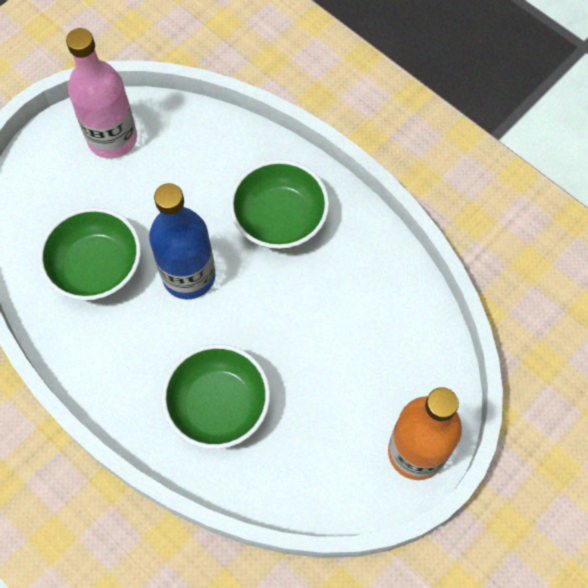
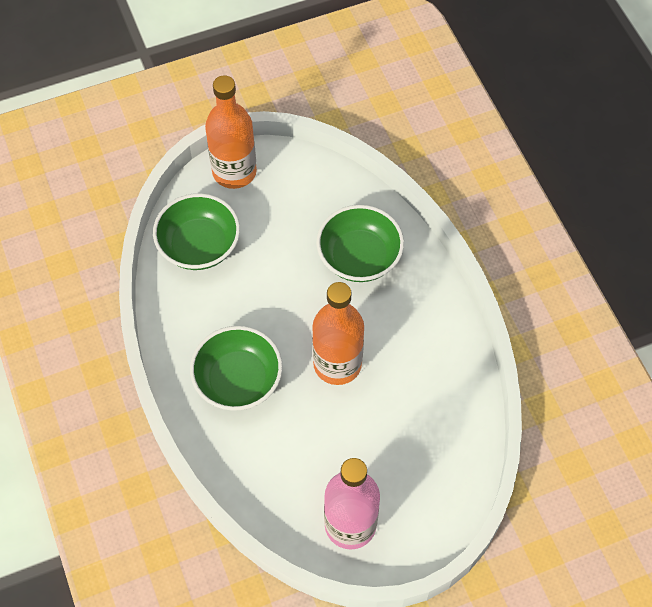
camera: 155 degrees left, 5 degrees down
(96, 267) = (411, 404): green bowl -> green bowl (199, 246)
(189, 276) = (337, 364): blue bottle -> orange bottle

